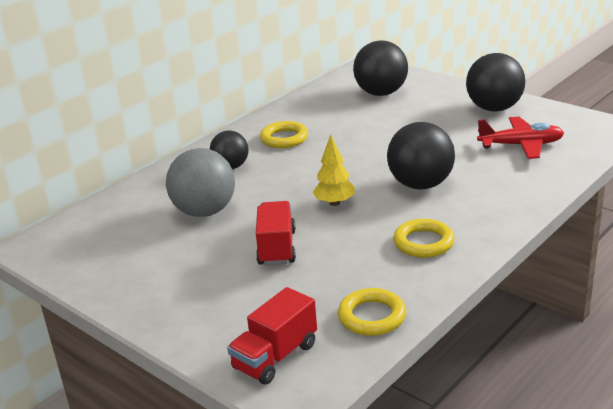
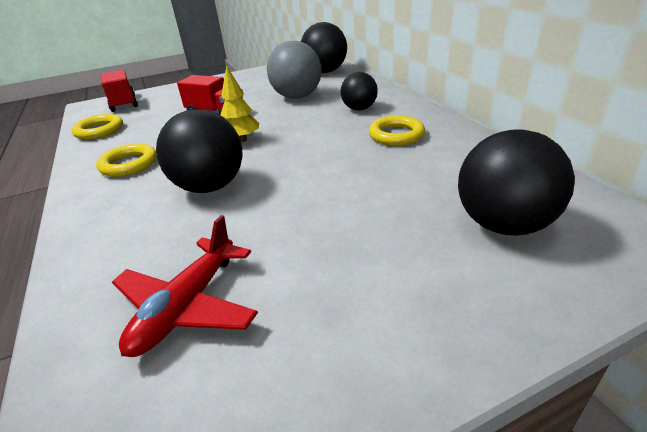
camera: 115 degrees right, 5 degrees up
(494, 108) = (347, 341): black ball -> black ball (325, 72)

